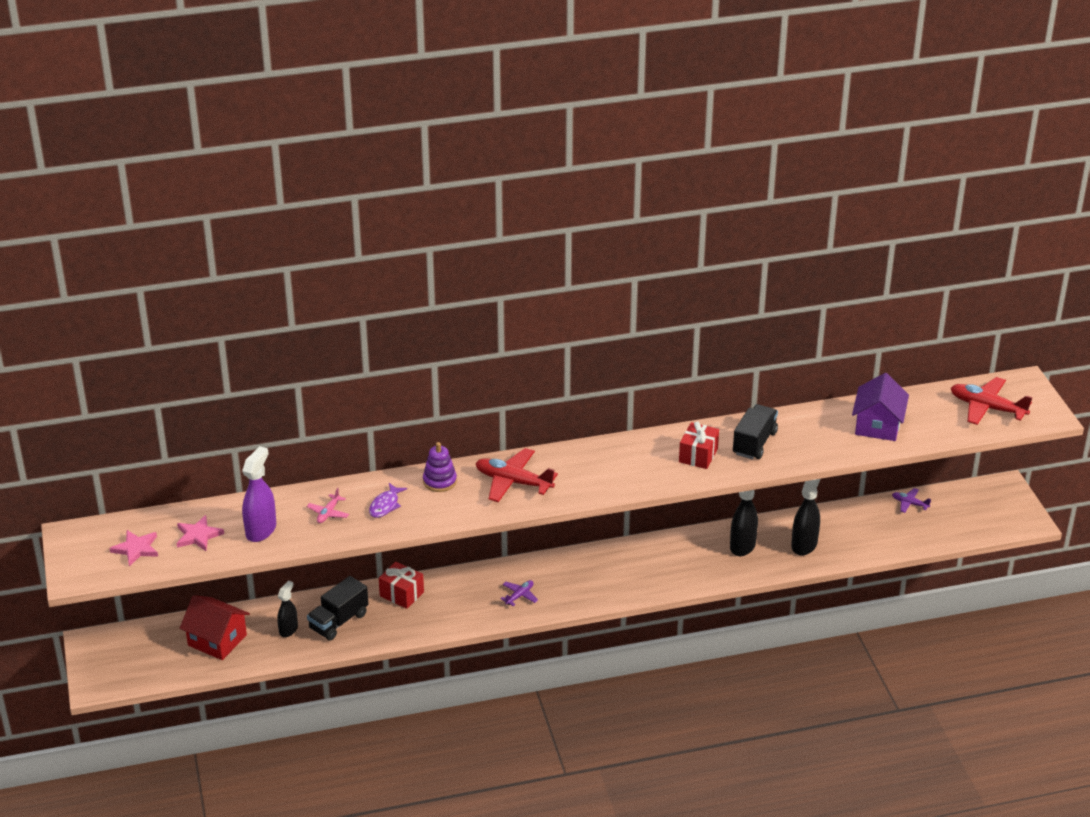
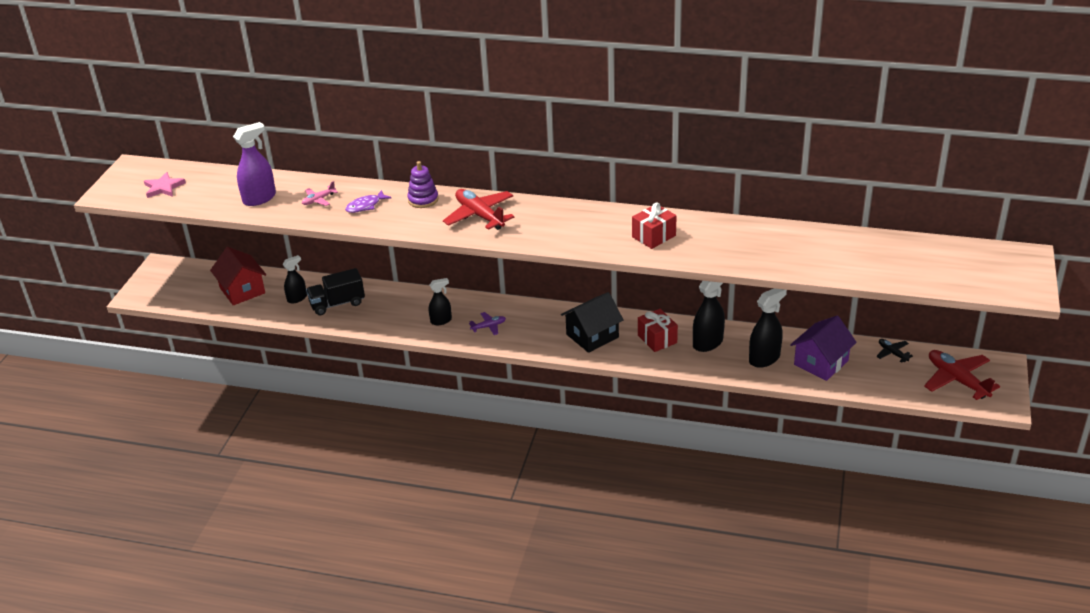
camera: 30 degrees right, 0 degrees up
(198, 535) = (213, 190): pink star -> none
(401, 594) = (400, 298): red gift -> red gift (657, 339)
(466, 605) = (441, 321): none -> black spray bottle
(629, 573) = (592, 336): none -> black house
(754, 443) = (713, 239): black truck -> none
(877, 425) = (843, 255): purple house -> purple house (821, 363)
(910, 503) = (892, 353): purple plane -> black plane
(987, 408) = (968, 268): red plane -> red plane (957, 380)

